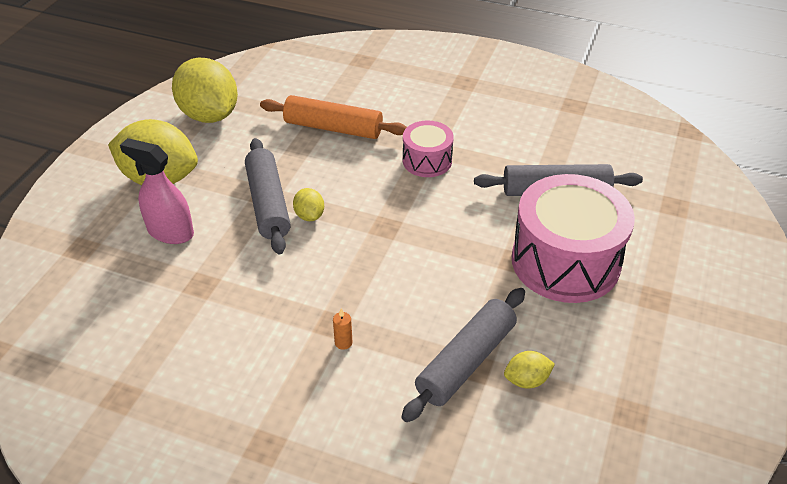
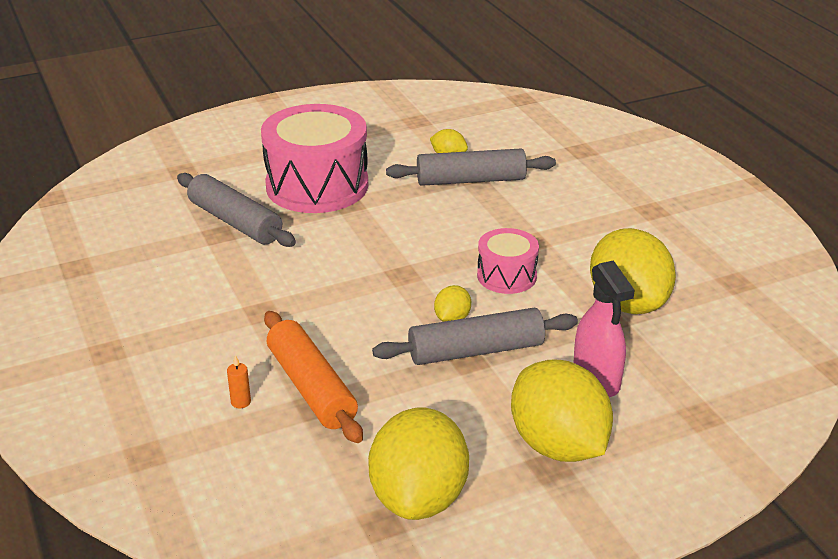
camera: 135 degrees left, 10 degrees down
(198, 310) = (627, 303): none -> yellow lemon
(268, 203) = (476, 351): grey rolling pin -> grey rolling pin turned 45 degrees clockwise
(343, 343) = (538, 228): orange candle -> orange candle (241, 402)
(427, 161) = (283, 301): pink drum -> pink drum (506, 276)

